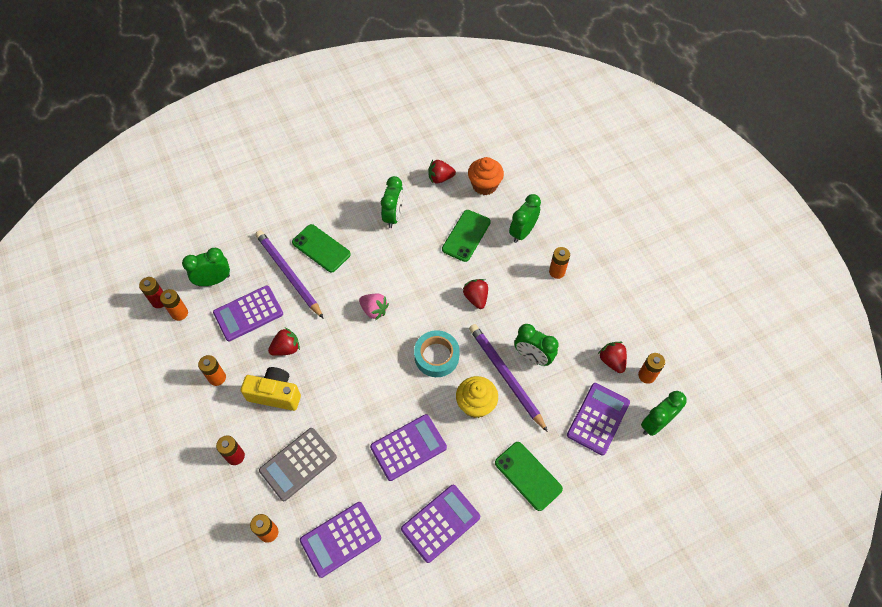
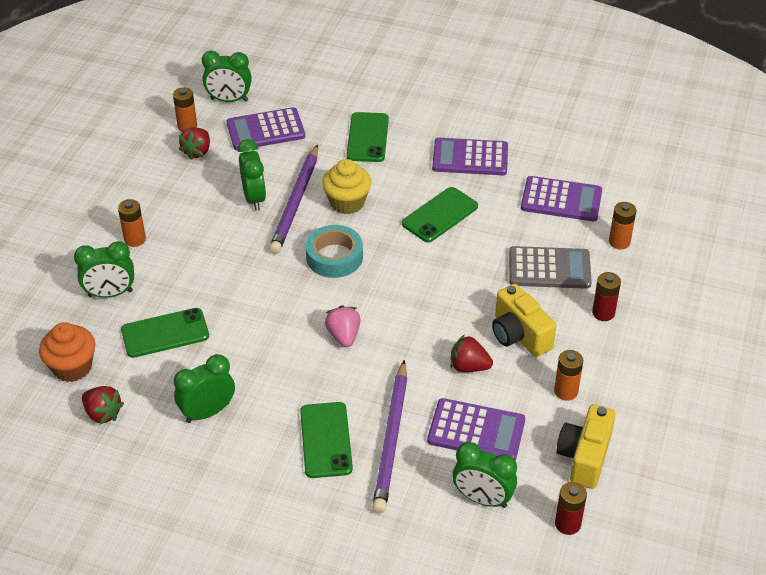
camera: 135 degrees left, 15 degrees down
(176, 345) = (584, 457): none -> yellow camera
(179, 313) = (554, 490): orange battery -> none
(408, 447) = (440, 215): purple calculator -> green phone
(476, 298) = (236, 274): red strawberry -> none

